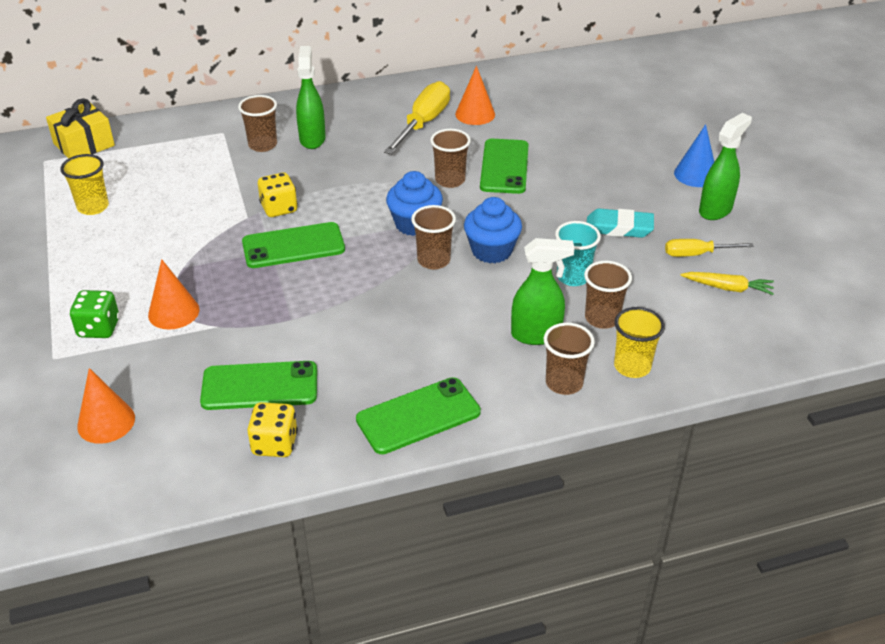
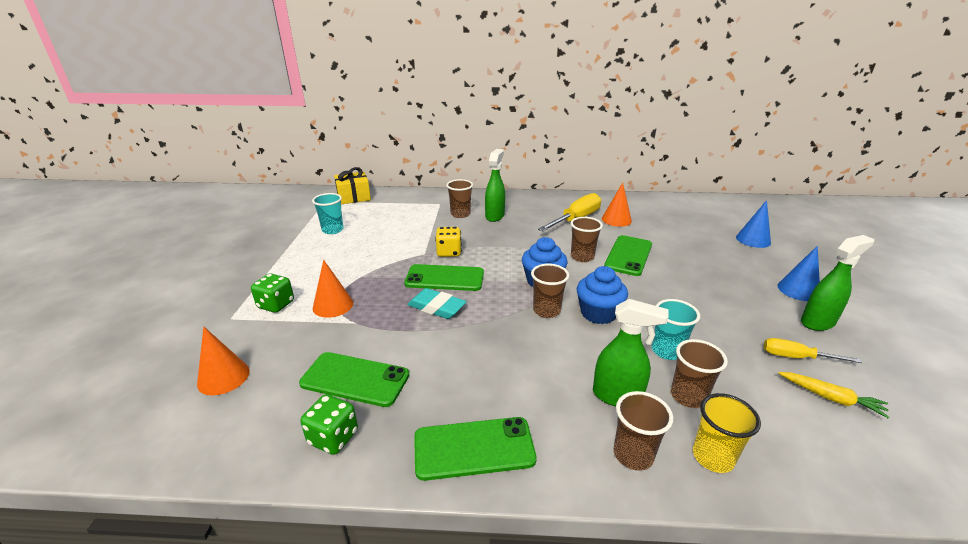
camera: 20 degrees right, 10 degrees down
(93, 207) = (332, 230): yellow cup -> turquoise cup
(275, 444) = (333, 437): yellow dice -> green dice
(619, 228) = (719, 318): turquoise eraser -> turquoise eraser (437, 307)
(643, 114) = (753, 240): none -> blue cone

